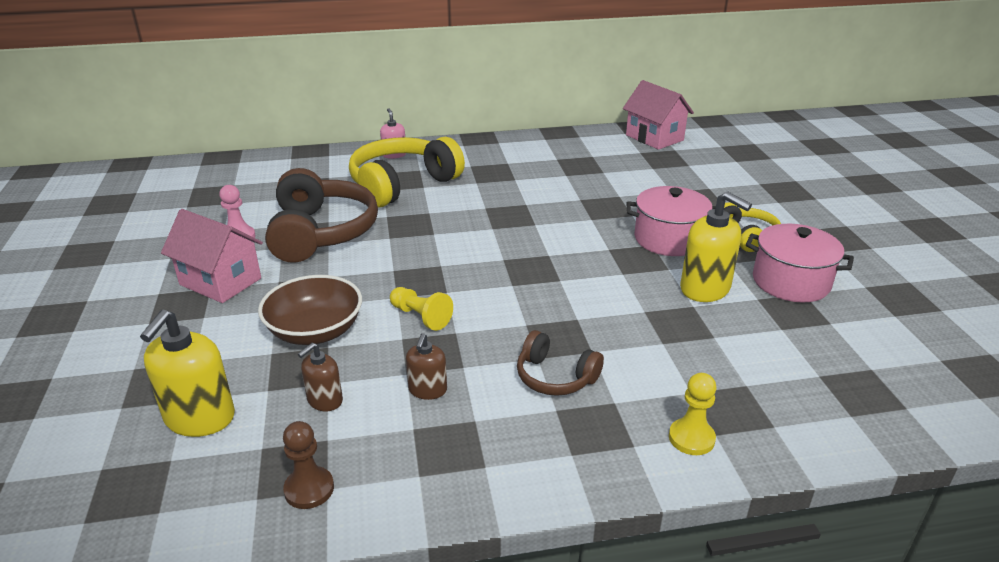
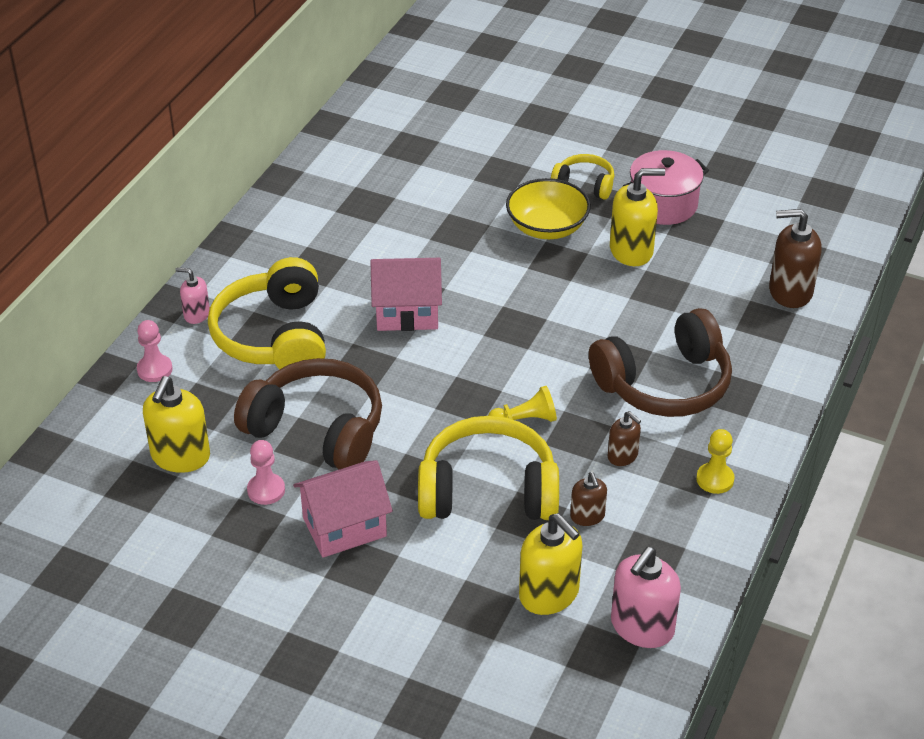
camera: 55 degrees left, 10 degrees up
(182, 503) = (642, 627): none -> pink soap dispenser
(250, 197) = (180, 456): none -> yellow soap dispenser
(309, 489) = (679, 556): brown pawn -> none
(315, 331) = (488, 490): brown bowl -> yellow headphones
(327, 161) = (154, 369): none -> pink pawn
(555, 377) = (664, 384): brown headphones -> brown headphones, size x1.91
(654, 138) = (363, 128): pink house -> pink house (407, 313)
(668, 239) = (547, 227): pink pot -> yellow bowl
(691, 438) = (776, 355): yellow pawn -> yellow pawn (715, 479)
(799, 408) = (790, 291): none -> brown soap dispenser

